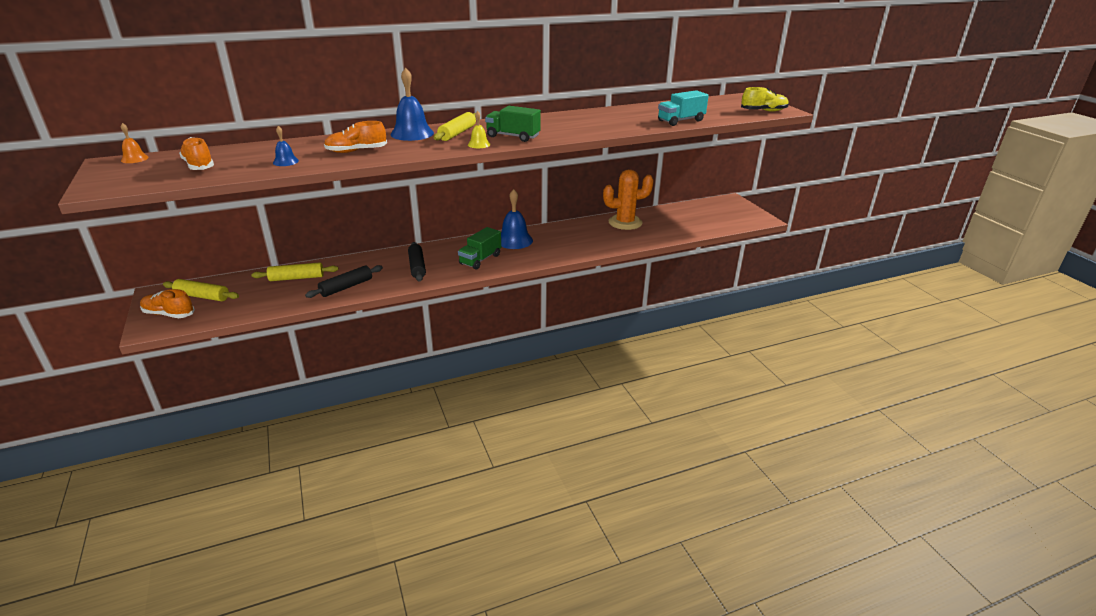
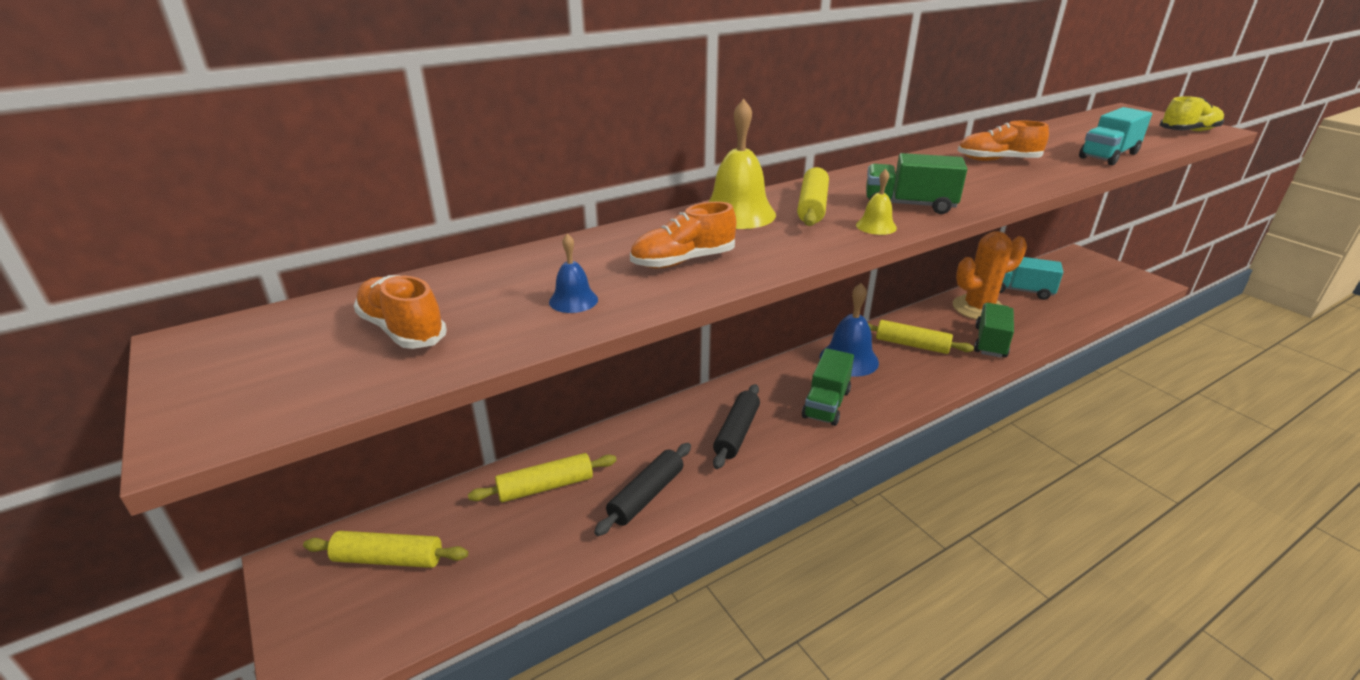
camera: 10 degrees left, 0 degrees up
(134, 159) = (248, 325): orange bell -> none
(169, 314) = (340, 618): orange shoe -> orange shoe (997, 160)
(412, 133) = (738, 213): blue bell -> yellow bell
(417, 267) = (736, 432): black rolling pin -> black rolling pin turned 45 degrees clockwise
(561, 237) = (912, 345): none -> yellow rolling pin
(613, 240) = (990, 342): none -> green truck
(664, 216) = (1020, 291): none -> turquoise truck

